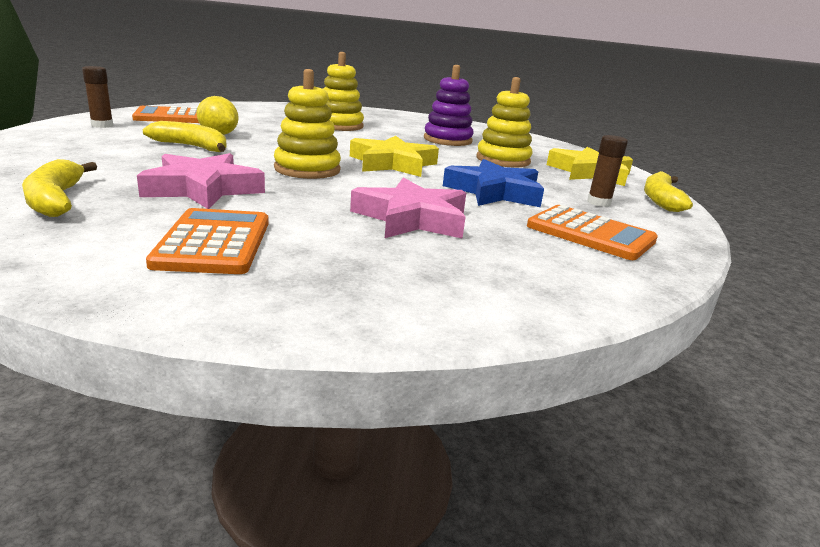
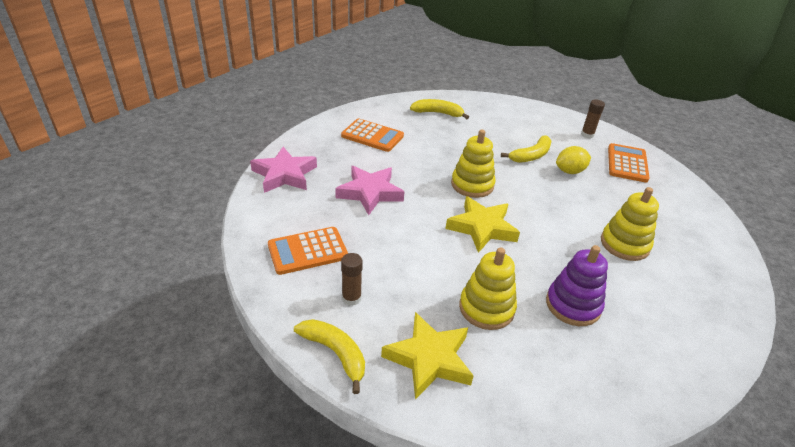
camera: 120 degrees right, 15 degrees up
(203, 189) = (442, 145): pink star -> pink star (284, 174)
(494, 192) = (398, 249): blue star -> none

